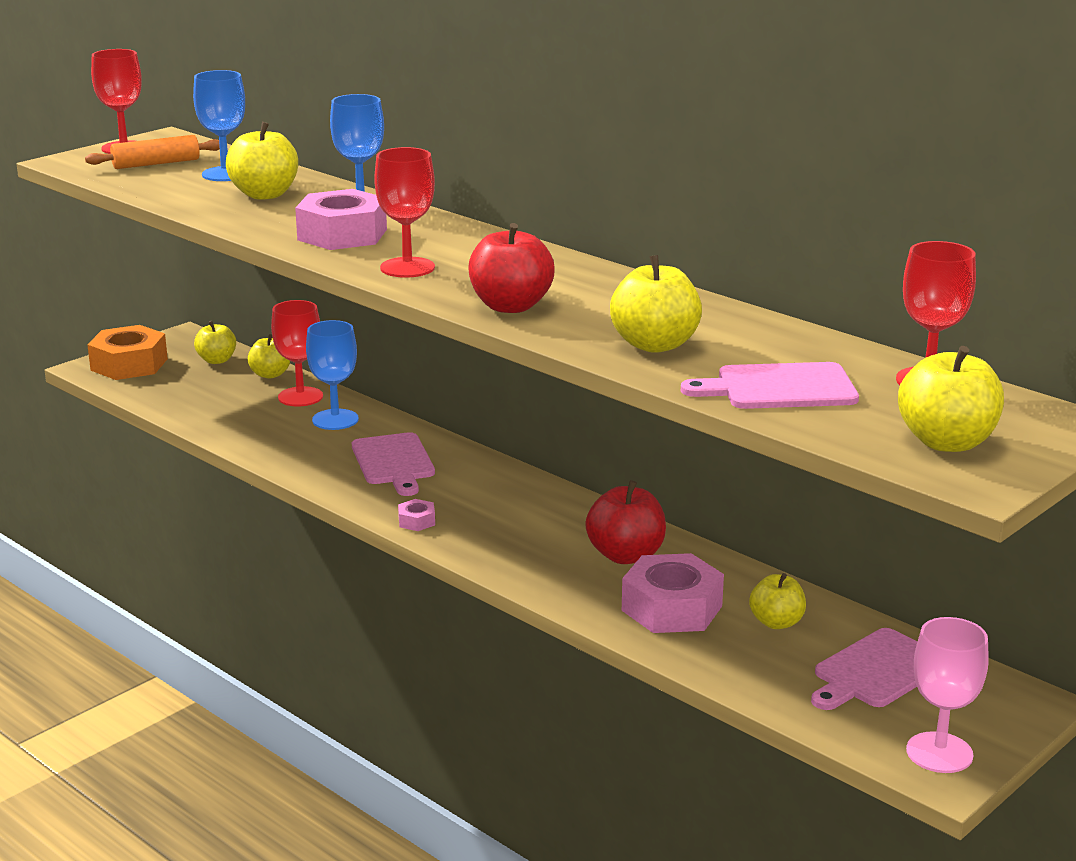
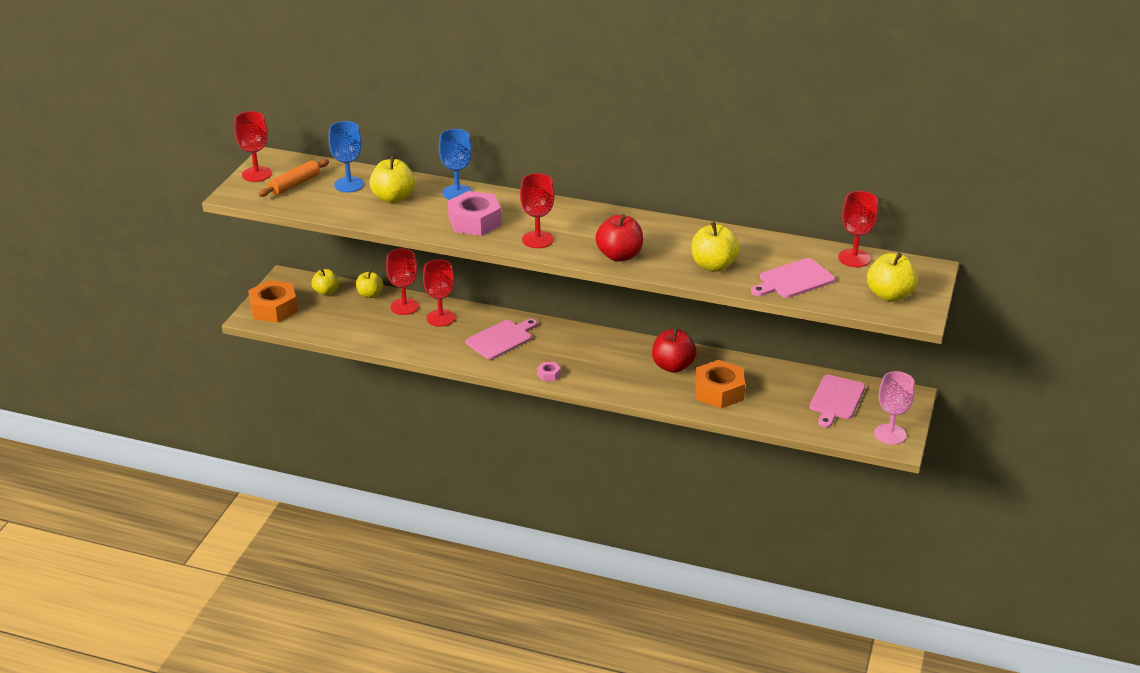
camera: 25 degrees left, 10 degrees up
(335, 420) = (440, 318): blue goblet -> red goblet
(394, 462) = (501, 339): pink cutting board -> pink cutting board turned 90 degrees counterclockwise
(671, 608) = (719, 391): pink nut -> orange nut
(776, 622) = (773, 385): yellow apple -> none

